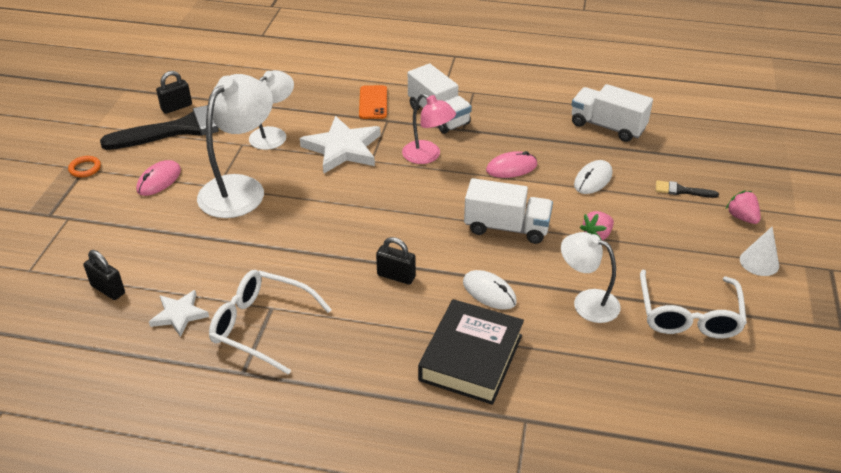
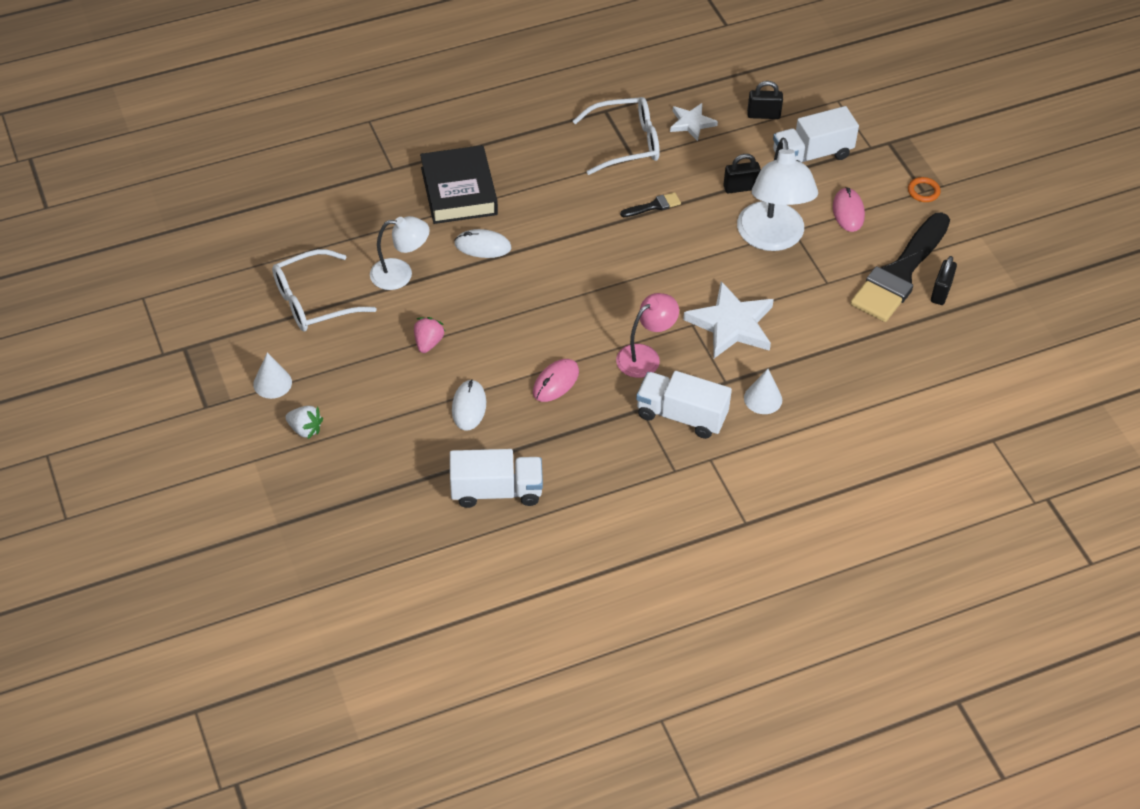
camera: 145 degrees right, 10 degrees up
(274, 134) = (812, 308): white lamp -> none
(373, 102) = (763, 399): orange phone -> white cone
(396, 276) = (565, 224): black padlock -> black padlock (740, 187)
(428, 156) = (645, 356): pink lamp -> pink lamp turned 135 degrees clockwise
(506, 227) = (512, 312): white truck -> white truck (812, 154)
(681, 190) = (376, 435): black brush -> black brush (654, 206)
(688, 315) = (313, 301): white glasses -> white glasses turned 90 degrees counterclockwise
(741, 217) = (305, 429): pink strawberry -> white strawberry

